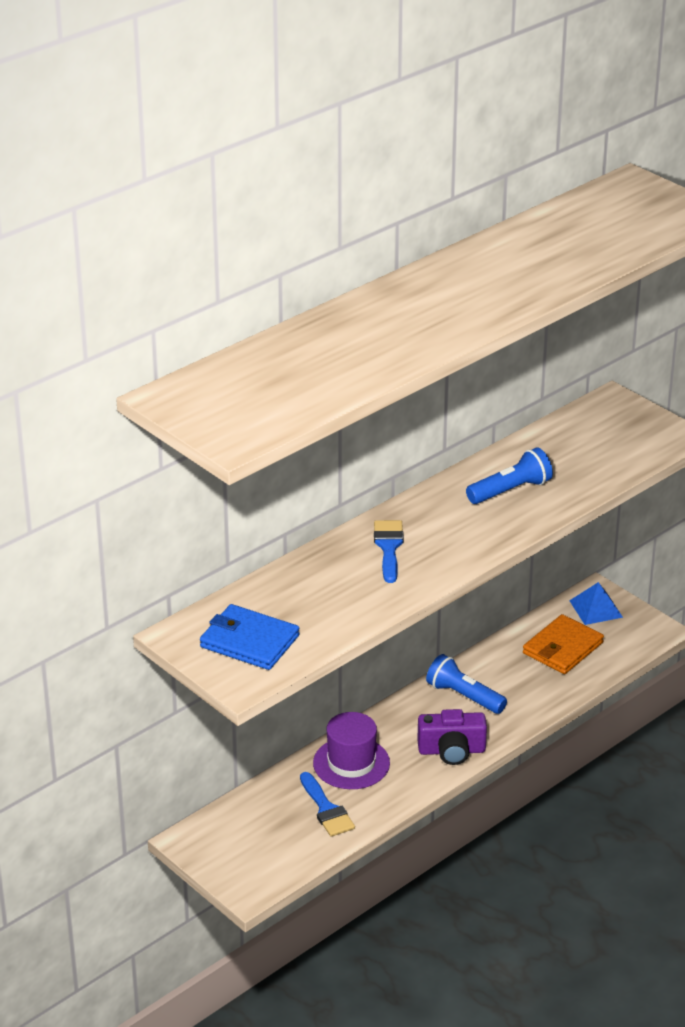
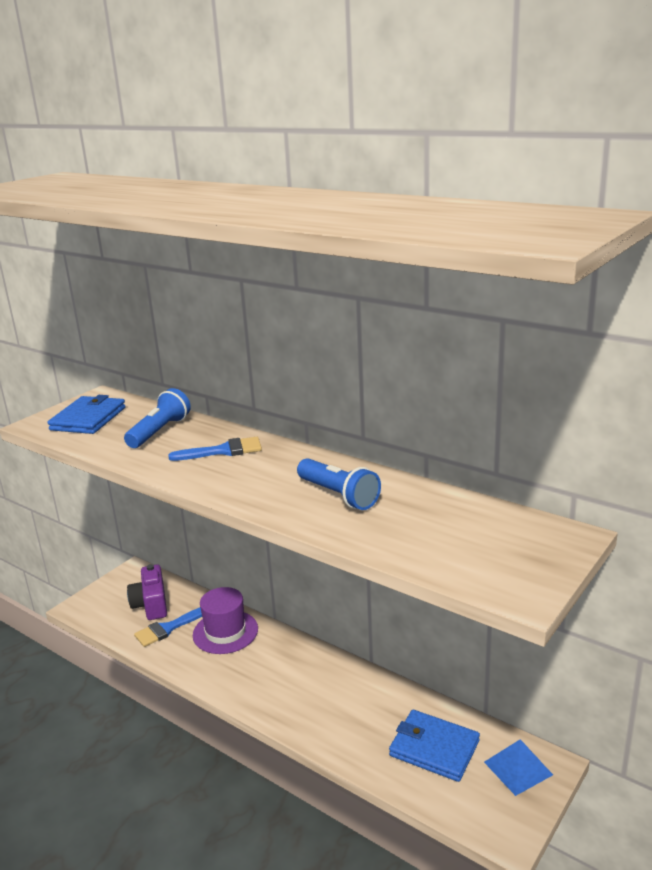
camera: 80 degrees right, 10 degrees down
(451, 750) = (251, 689): purple camera -> purple camera (151, 604)
(464, 696) = (331, 685): blue flashlight -> blue flashlight (160, 431)
(562, 648) = (434, 748): orange wallet -> blue wallet

